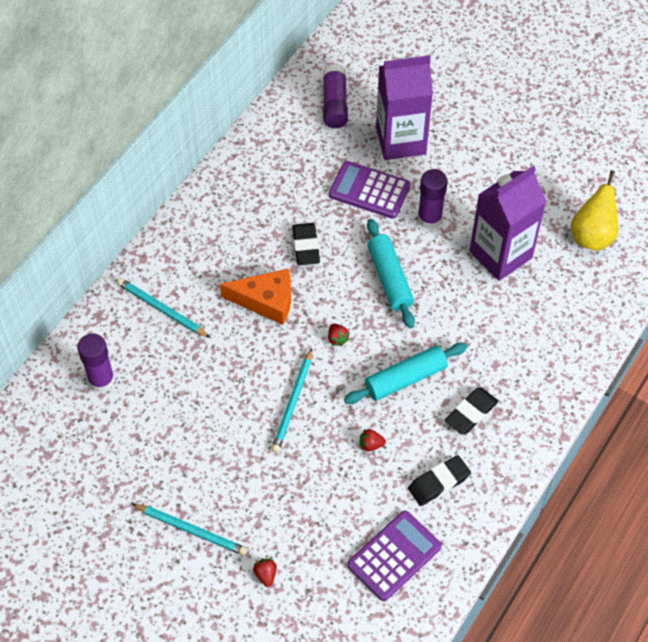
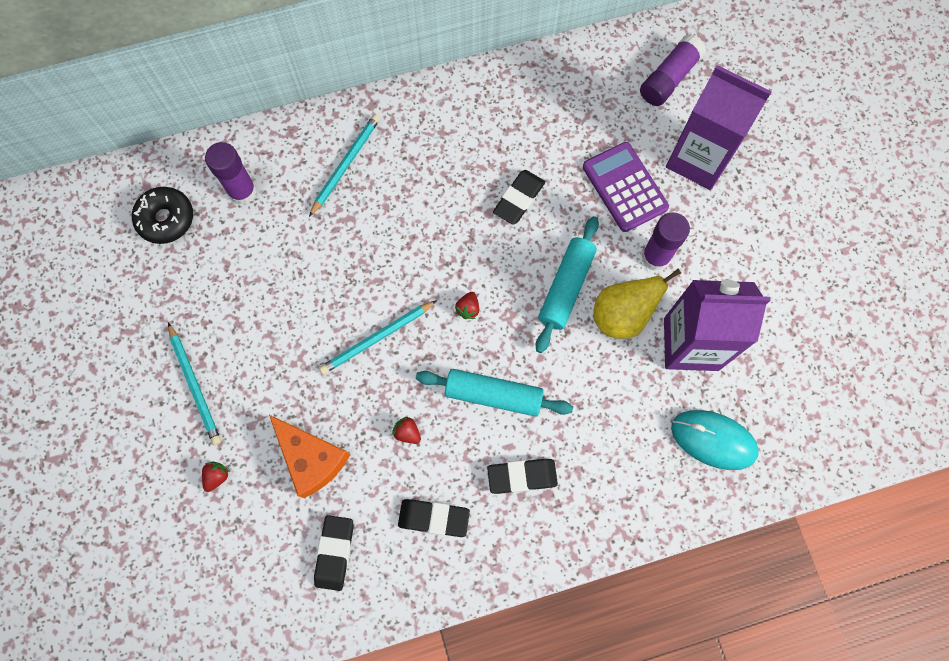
camera: 40 degrees right, 15 degrees up
(60, 439) = (166, 219): none -> black donut
(161, 309) = (345, 164): turquoise pencil -> turquoise pencil turned 45 degrees clockwise
(266, 301) = (439, 224): orange cheese -> orange cheese (311, 458)
(394, 556) = (335, 553): purple calculator -> black eraser
(567, 300) = (713, 440): none -> turquoise mouse
(592, 236) = (798, 394): yellow pear -> yellow pear (622, 316)

